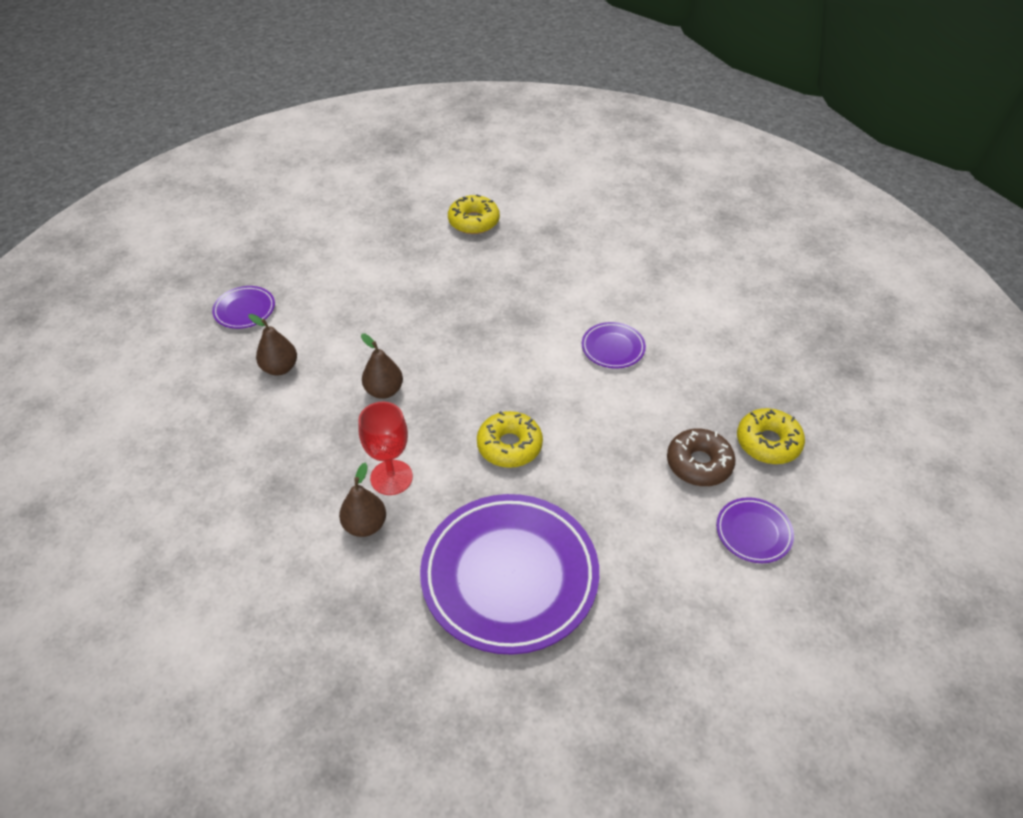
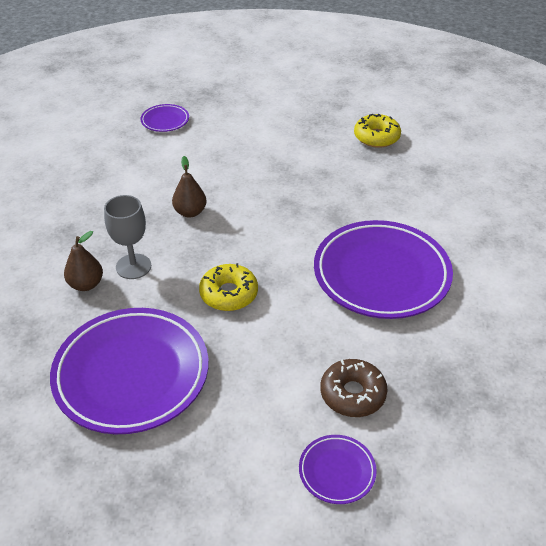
camera: 40 degrees right, 5 degrees down
(280, 368) = (146, 164): brown pear -> none
(391, 477) = (133, 266): red goblet -> grey goblet
(613, 348) = (381, 274): purple plate -> purple plate, size x2.24
(768, 442) = (430, 417): yellow donut -> none

